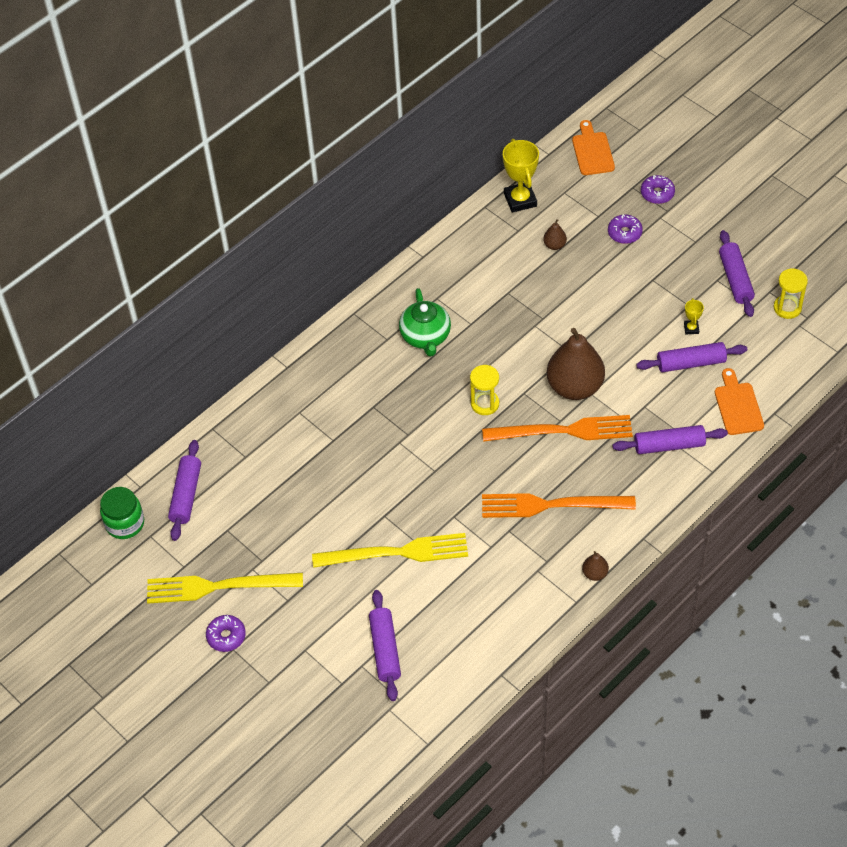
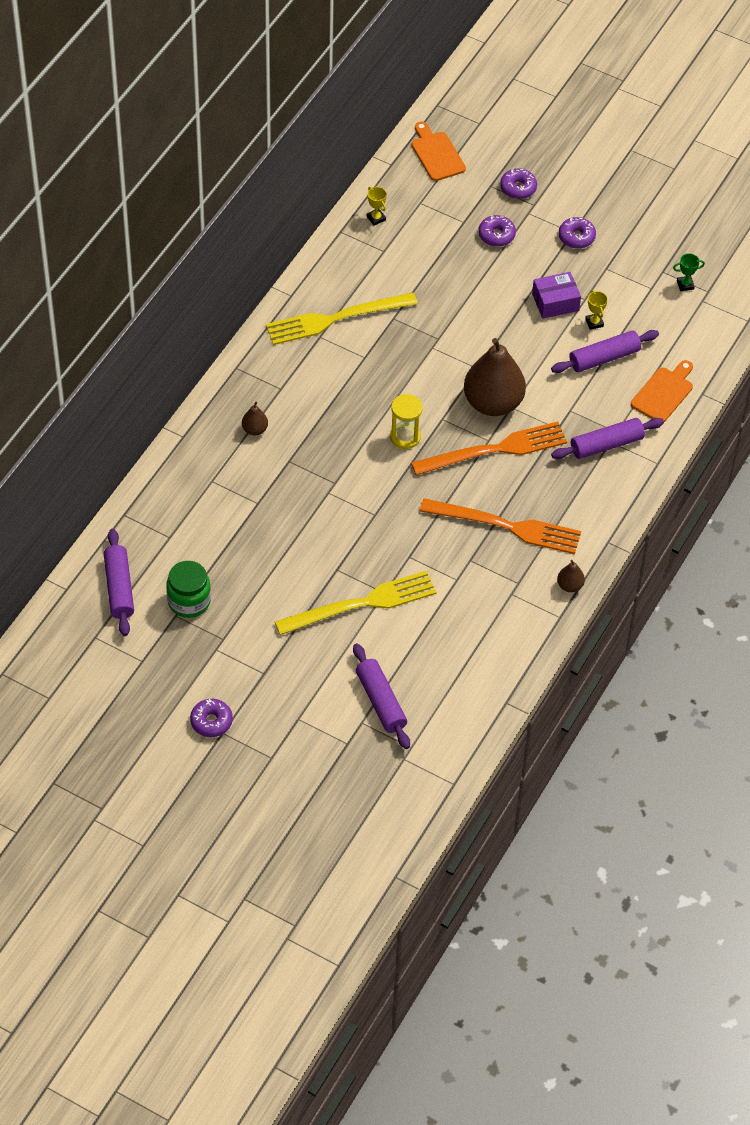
camera: 20 degrees left, 0 degrees up
(125, 523) = (63, 629): green jar -> green jar (189, 601)
(218, 586) = (186, 674): yellow fork -> yellow fork (336, 319)
(425, 336) = (321, 378): green teapot -> none
(520, 200) = (376, 218): yellow trophy -> yellow trophy, size x0.49
(552, 505) = (506, 526): orange fork -> orange fork turned 150 degrees counterclockwise
(554, 245) = (427, 260): brown pear -> brown pear (255, 429)
(660, 303) = (555, 302): none -> purple box
(698, 247) = (576, 237): none -> purple donut
(735, 279) = (624, 264): purple rolling pin -> none
(737, 406) = (663, 393): orange cutting board -> orange cutting board turned 60 degrees clockwise
(787, 308) = (685, 285): yellow hourglass -> green trophy

